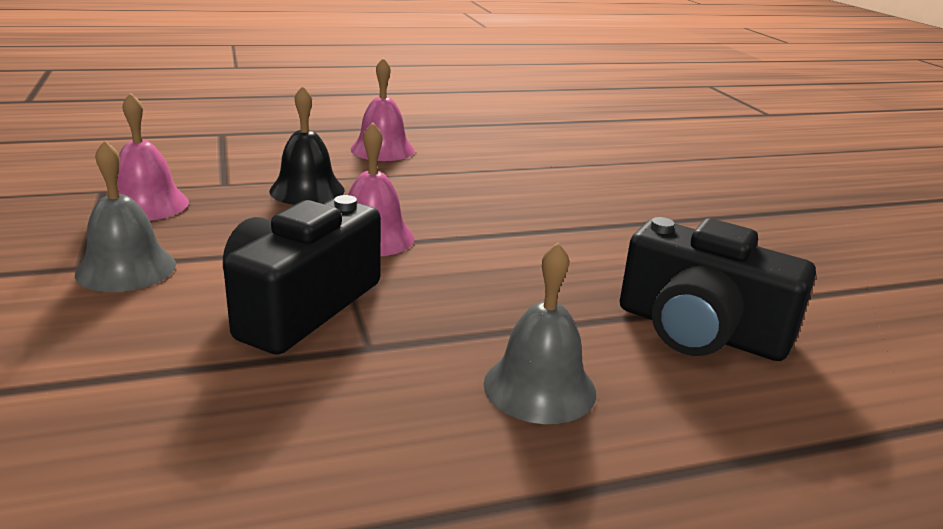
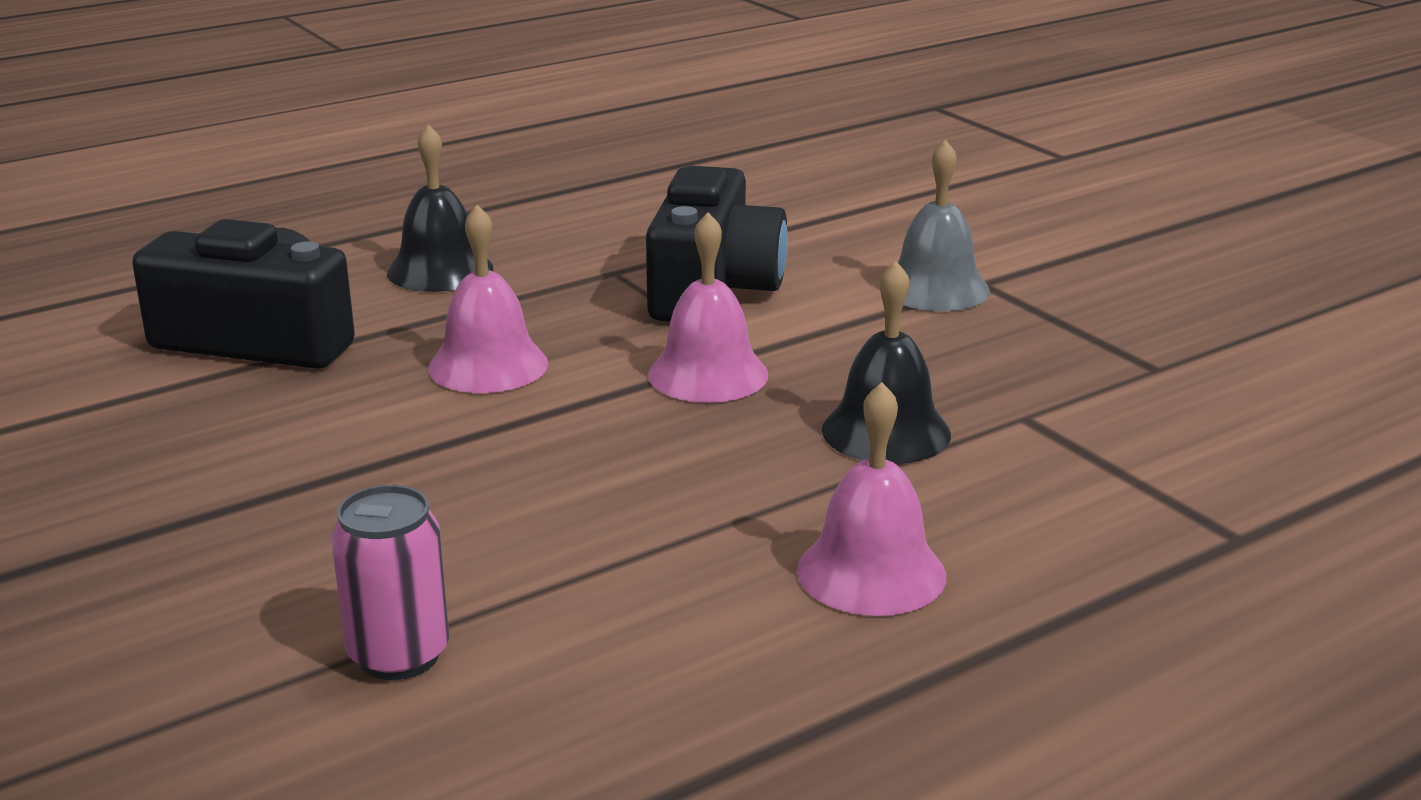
camera: 165 degrees right, 0 degrees up
(147, 204) = (1059, 360): pink bell -> pink bell (488, 365)
(539, 387) = (440, 270): grey bell -> black bell
(582, 161) = (399, 655): none -> pink can

